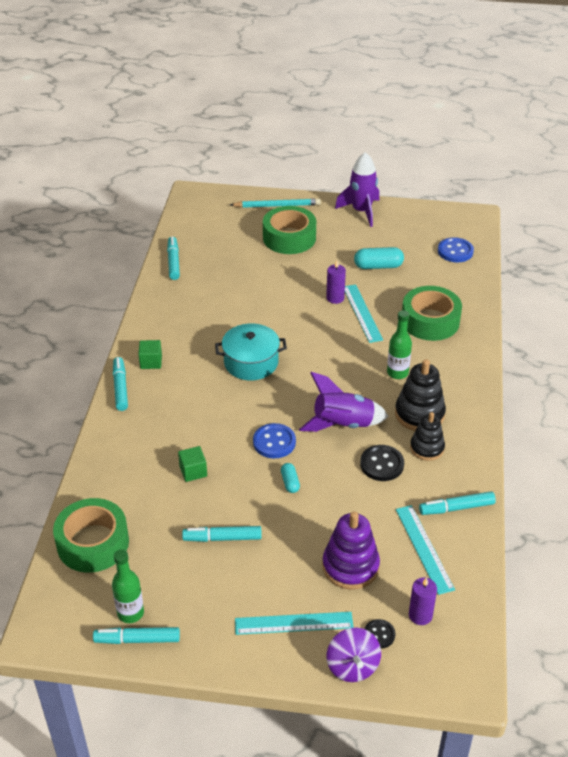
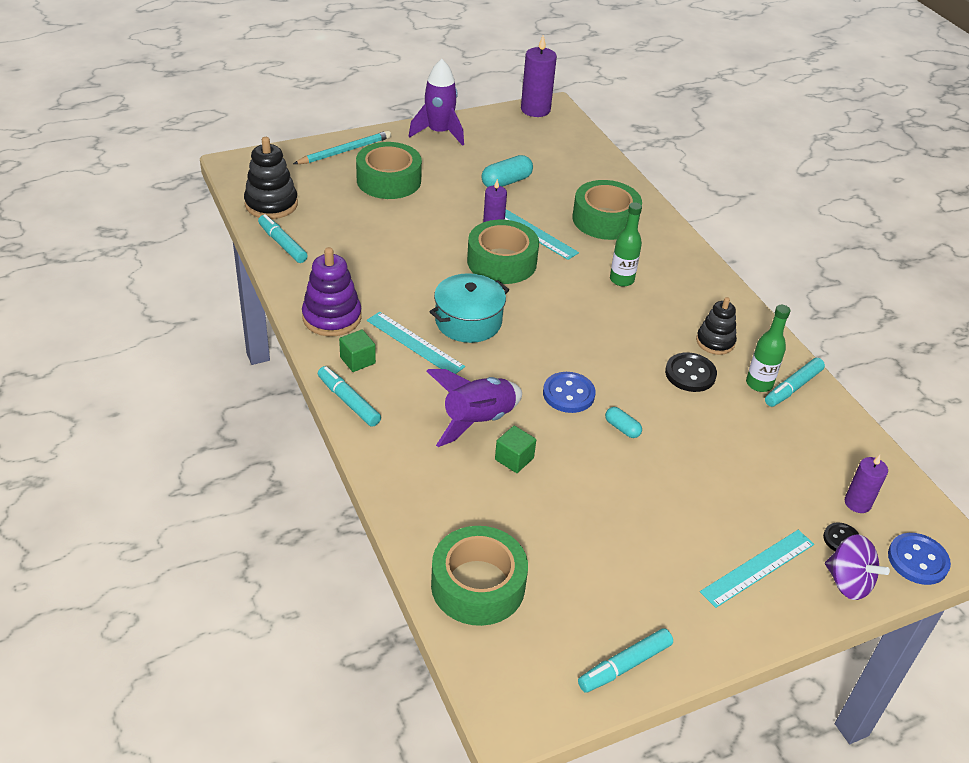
camera: 35 degrees left, 0 degrees up
(130, 613) = (590, 641): green bottle -> green bottle (759, 384)
(222, 538) = (609, 515): turquoise marker -> none
(316, 327) = (502, 262): none -> green tape
(343, 424) = (618, 349): purple rocket -> purple rocket (477, 420)
(350, 566) = (755, 486): purple stacking toy -> purple stacking toy (332, 317)
(419, 414) = (678, 312): black stacking toy -> black stacking toy (271, 204)
(424, 548) = (801, 438): turquoise ruler -> turquoise ruler (414, 343)
(455, 251) = (566, 146): blue button -> blue button (917, 560)
(458, 214) = (535, 110): none -> purple candle

